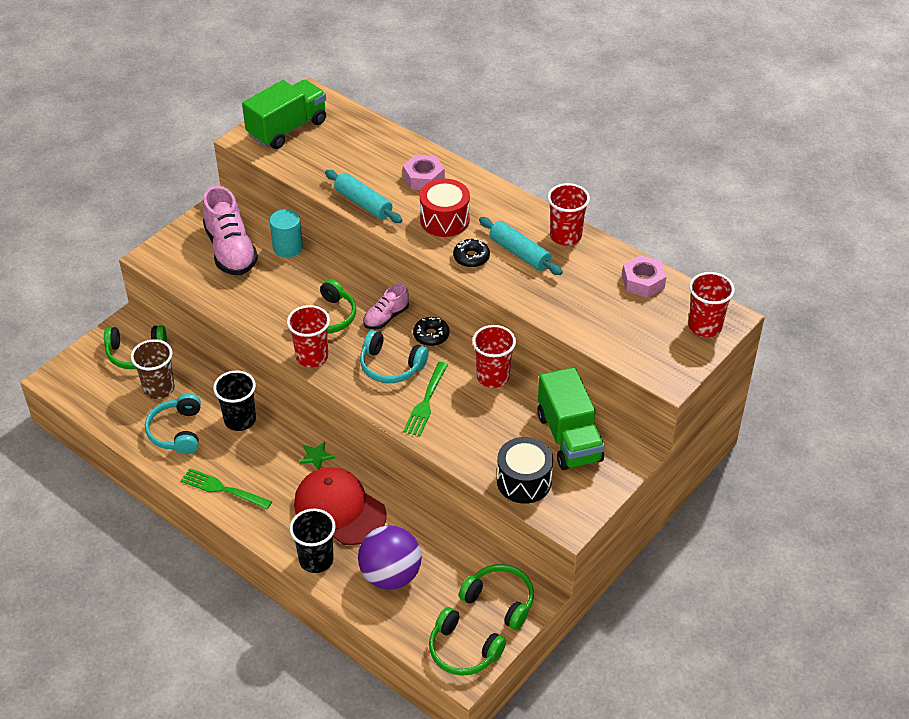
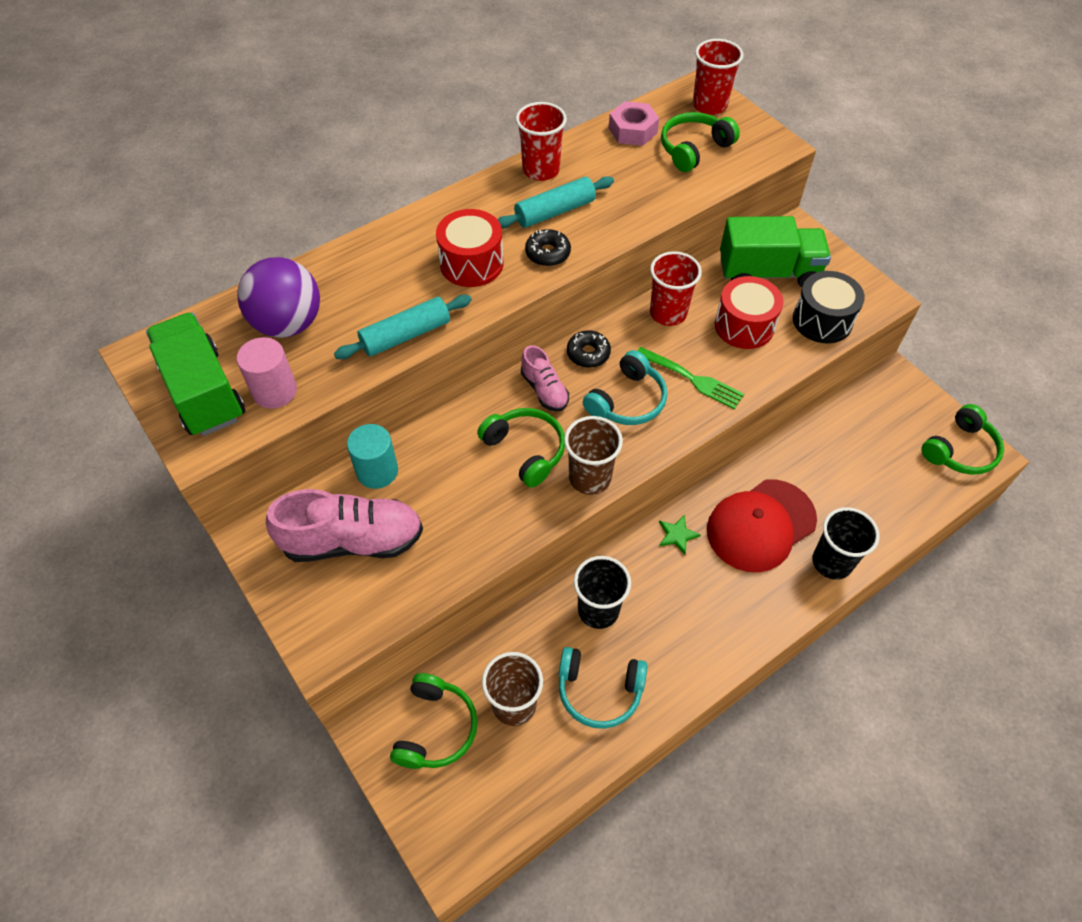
camera: 75 degrees left, 10 degrees up
(223, 489) = (709, 647): green fork -> none
(297, 157) = (275, 391): none -> pink cylinder
(312, 357) = (590, 478): red cup -> brown cup
(390, 575) = (860, 494): purple ball -> purple ball (288, 324)
(423, 178) = (384, 267): pink nut -> none
(497, 428) = (744, 326): none -> red drum
(500, 601) = (900, 407): green headphones -> green headphones (694, 149)

